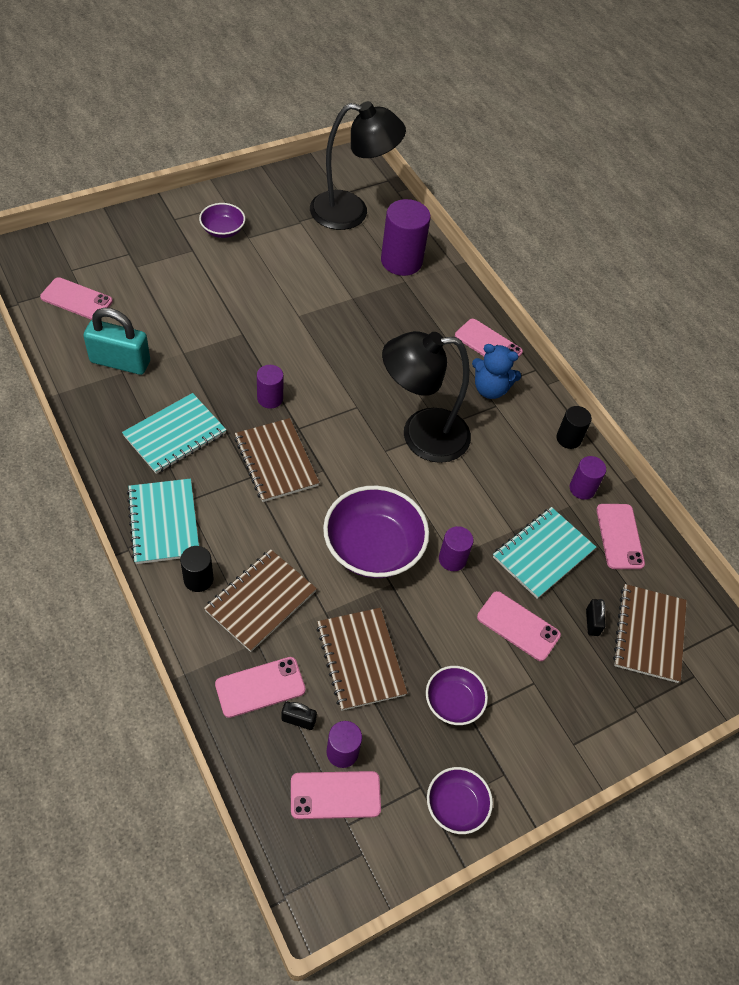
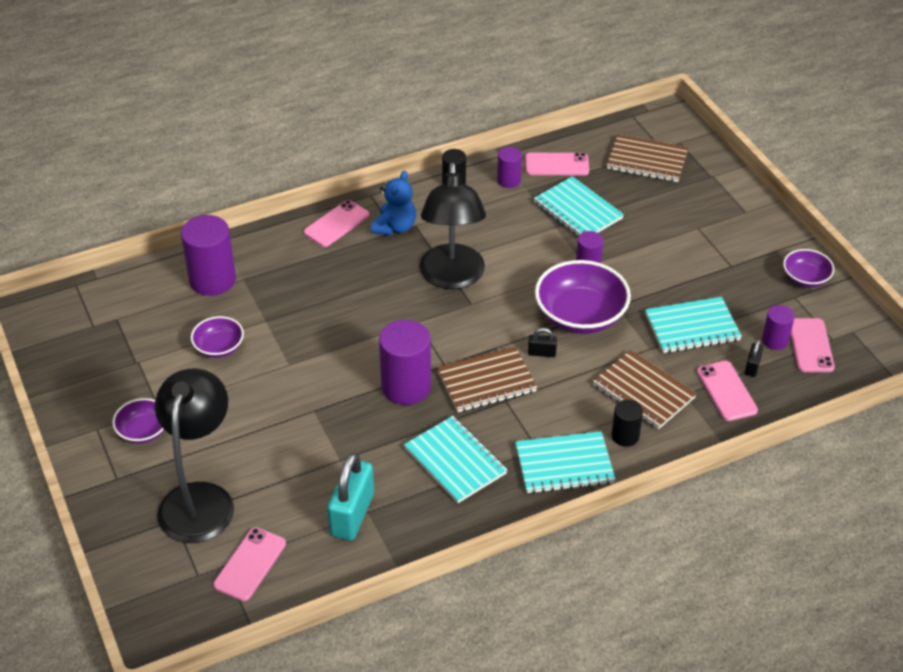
camera: 80 degrees left, 10 degrees down
(270, 398) = (406, 387): purple cylinder -> purple cylinder, size x1.83
(351, 212) = (127, 317): black lamp -> black lamp (200, 499)
(360, 659) = (692, 327): brown notebook -> turquoise notebook
(453, 702) = (722, 274): purple bowl -> purple bowl (219, 347)
(518, 626) = (649, 232): pink phone -> none
(592, 622) = (640, 190): black padlock -> black padlock (542, 353)

